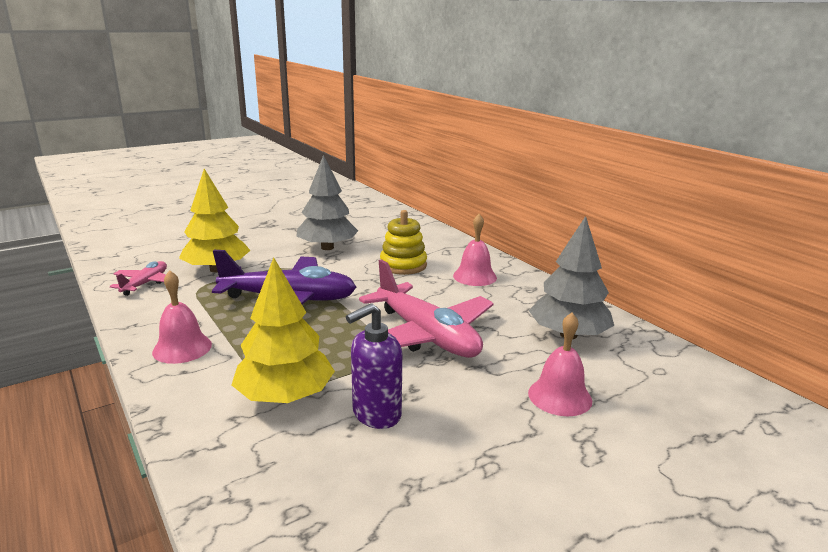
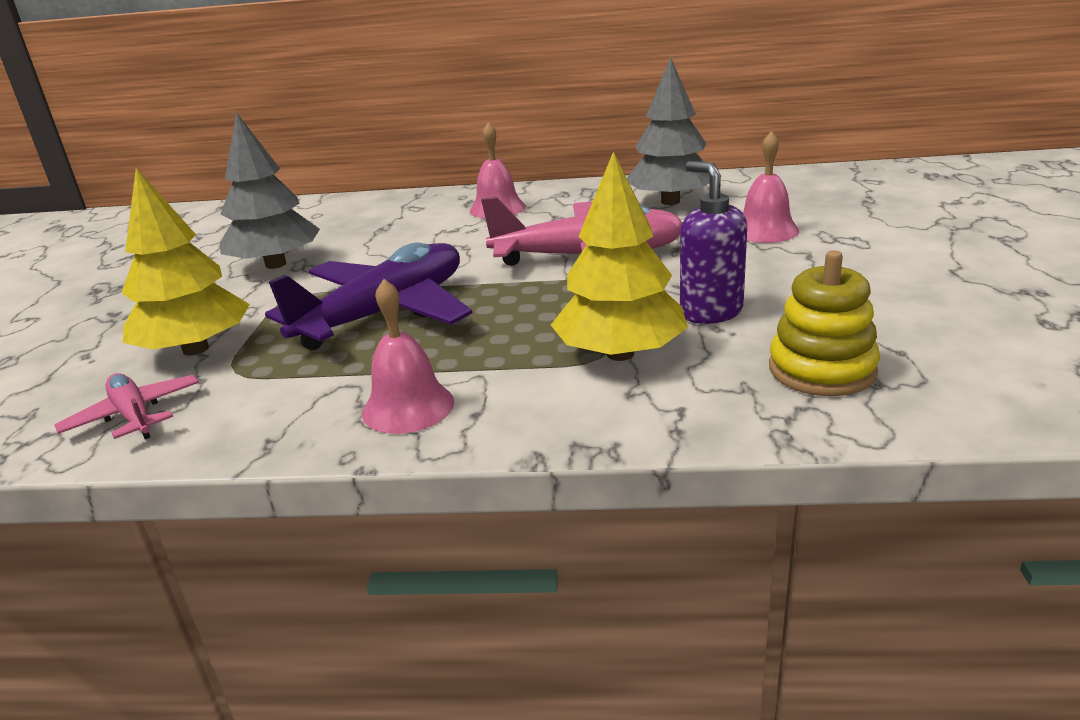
camera: 50 degrees left, 5 degrees up
(376, 414) = (710, 312): purple soap dispenser -> purple soap dispenser turned 150 degrees clockwise
(403, 265) = (409, 234): yellow stacking toy -> yellow stacking toy (821, 370)

